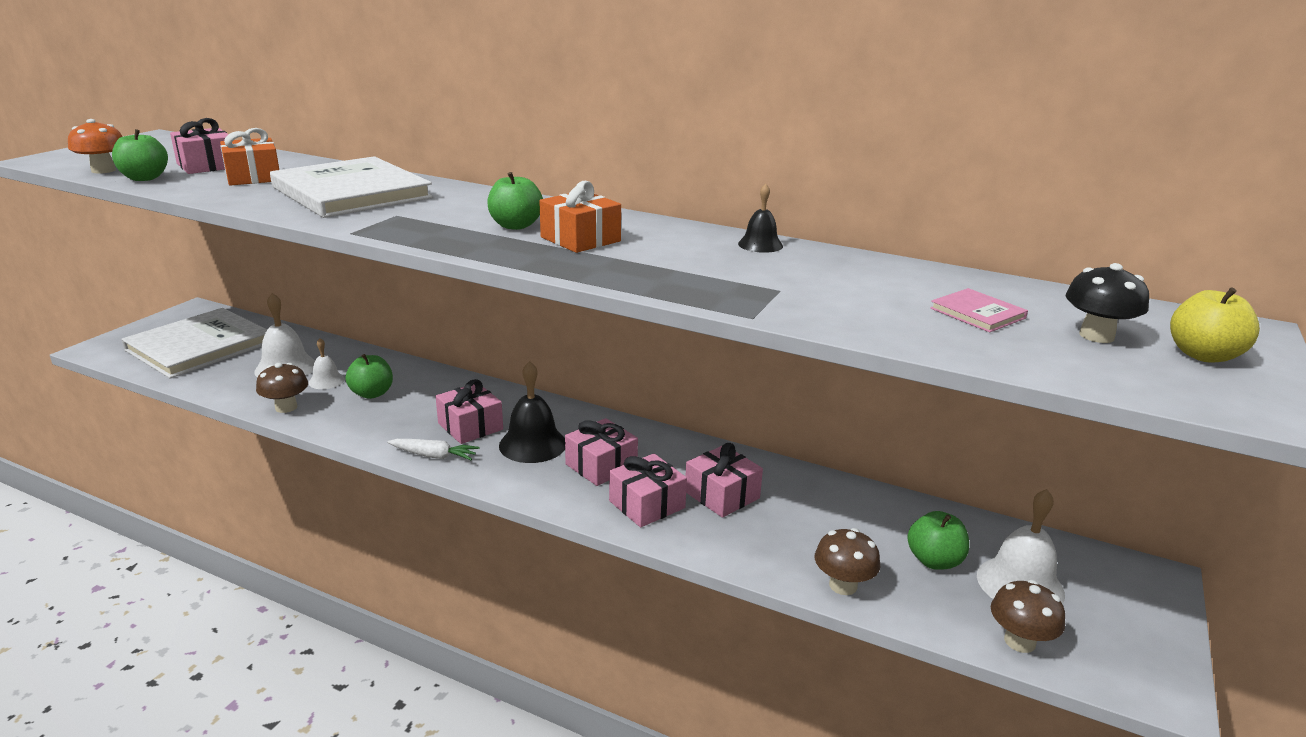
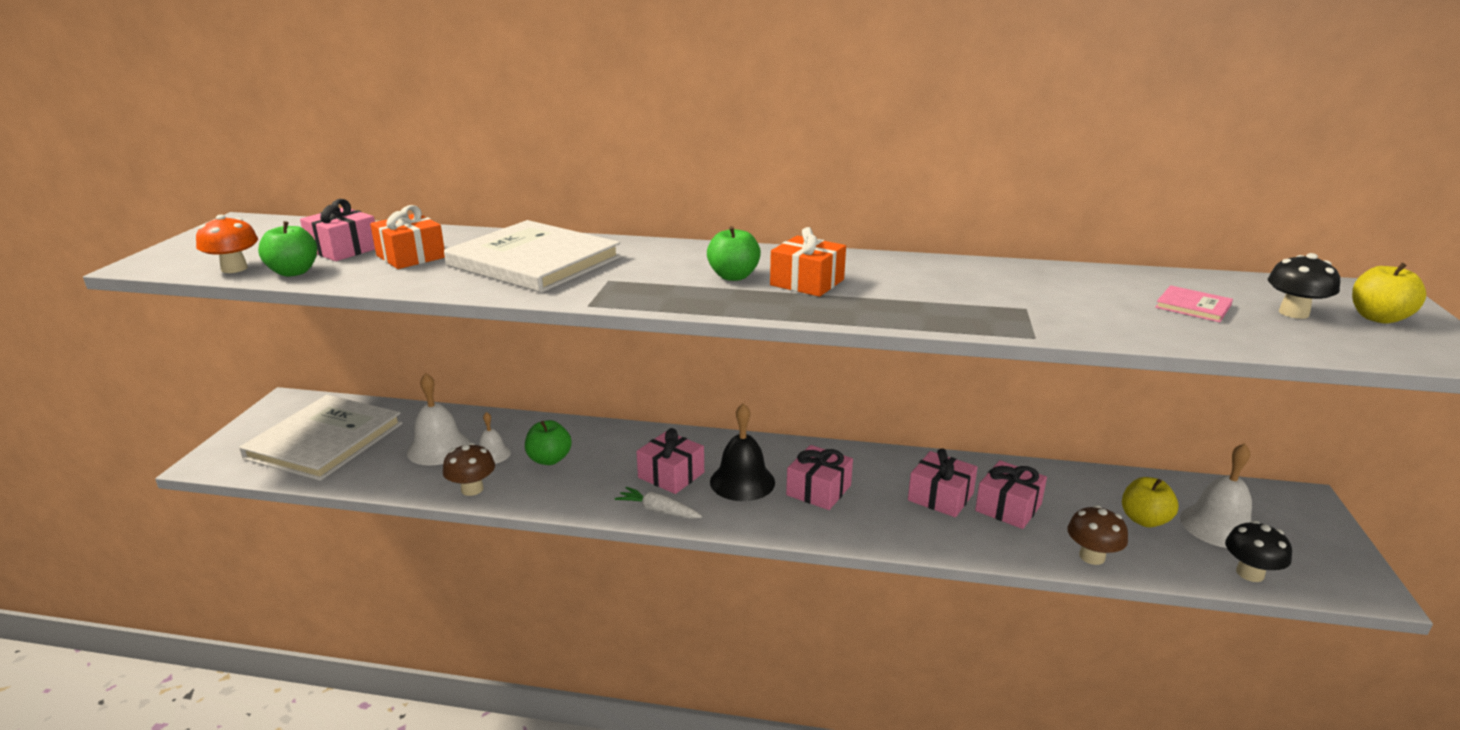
camera: 15 degrees left, 0 degrees up
(434, 456) = (658, 510): white carrot -> white carrot turned 150 degrees counterclockwise
(647, 504) = (884, 518): pink gift -> pink gift (1008, 507)
(760, 245) = (961, 267): black bell -> none
(934, 561) = (1144, 520): green apple -> yellow apple
(1019, 641) = (1250, 573): brown mushroom -> black mushroom

